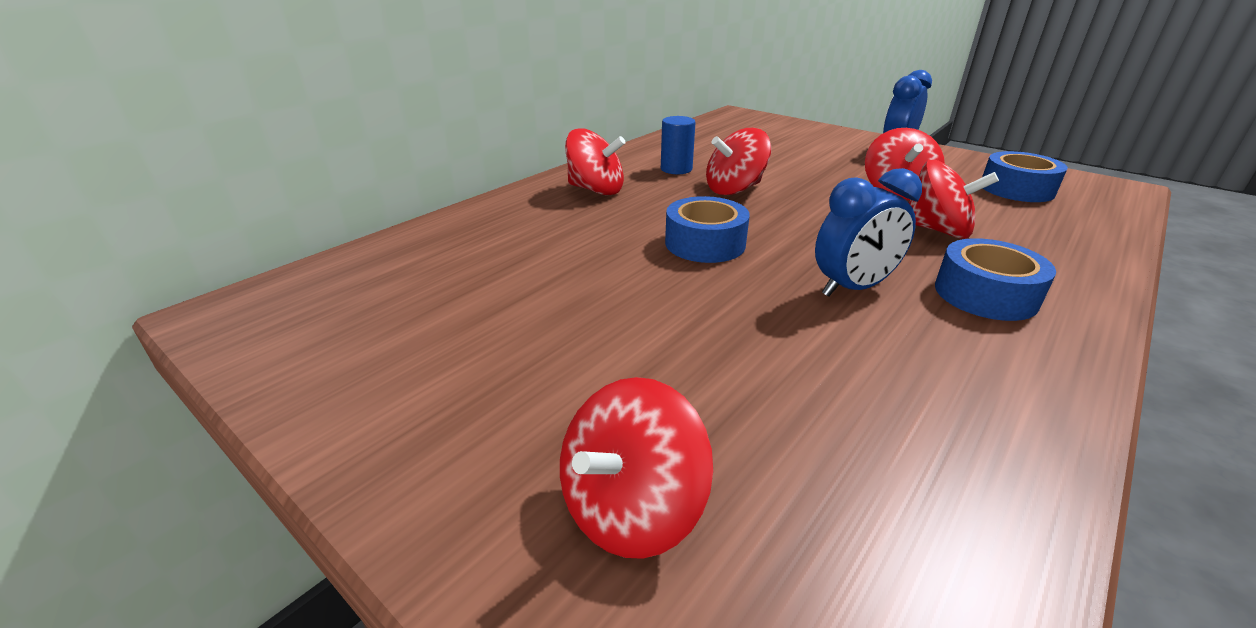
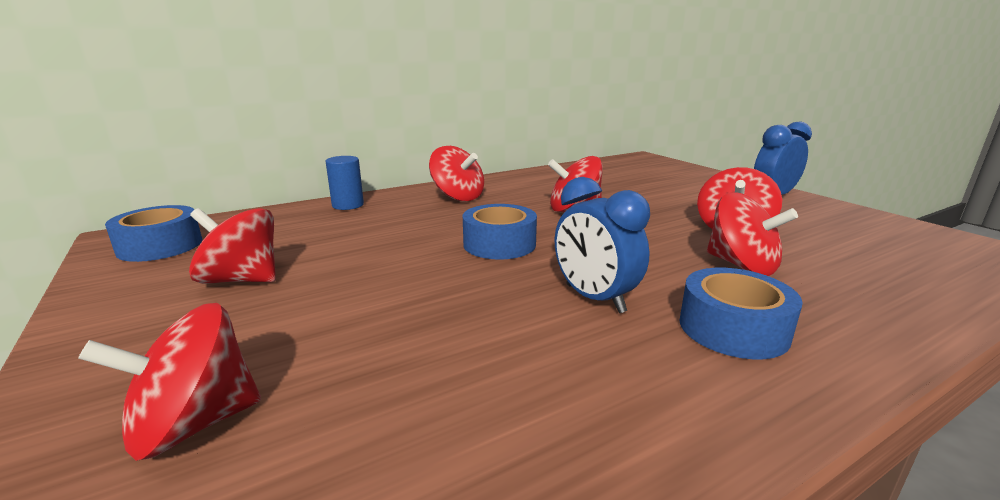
camera: 20 degrees right, 10 degrees down
(470, 340) = (242, 280): none -> red spinning top
(676, 169) = (541, 190): blue cylinder -> blue cylinder (348, 205)
(853, 288) = (594, 298): blue clock -> blue clock turned 60 degrees clockwise
(1016, 189) = (879, 243): blue tape -> blue tape (160, 246)

